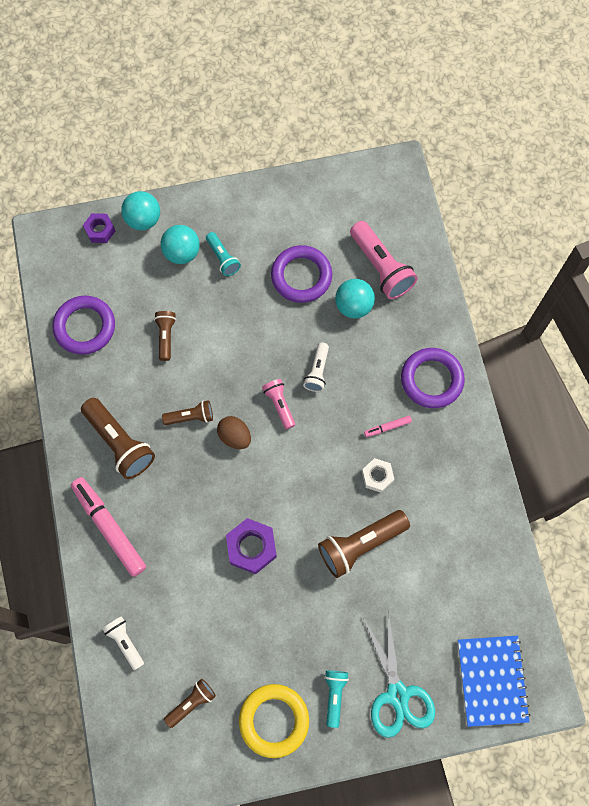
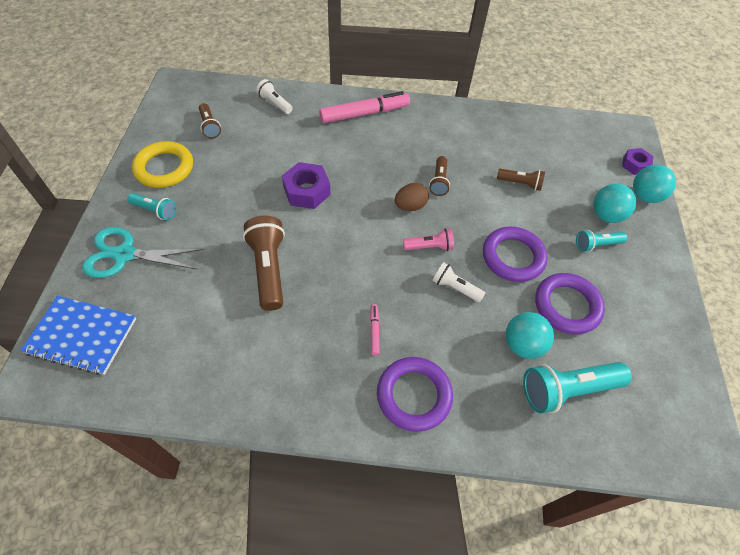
camera: 105 degrees right, 15 degrees down
(85, 327) = (541, 136): purple ring -> purple ring (513, 257)
(119, 443) = (431, 134): brown flashlight -> none
(125, 642) = (275, 103): white flashlight -> white flashlight turned 120 degrees counterclockwise
(377, 476) = (327, 304): white nut -> none
(381, 267) = (567, 389): pink flashlight -> turquoise flashlight

